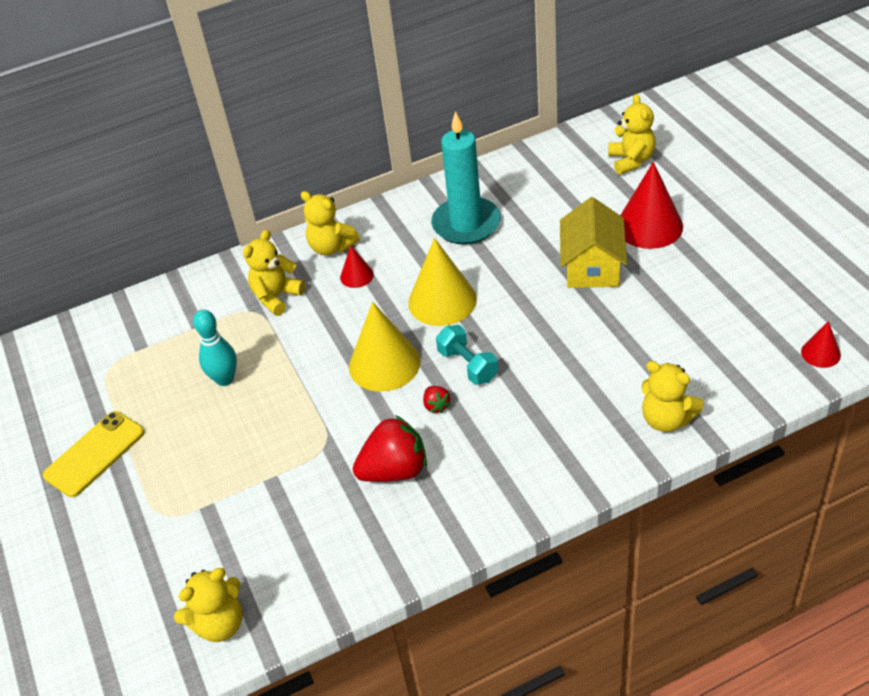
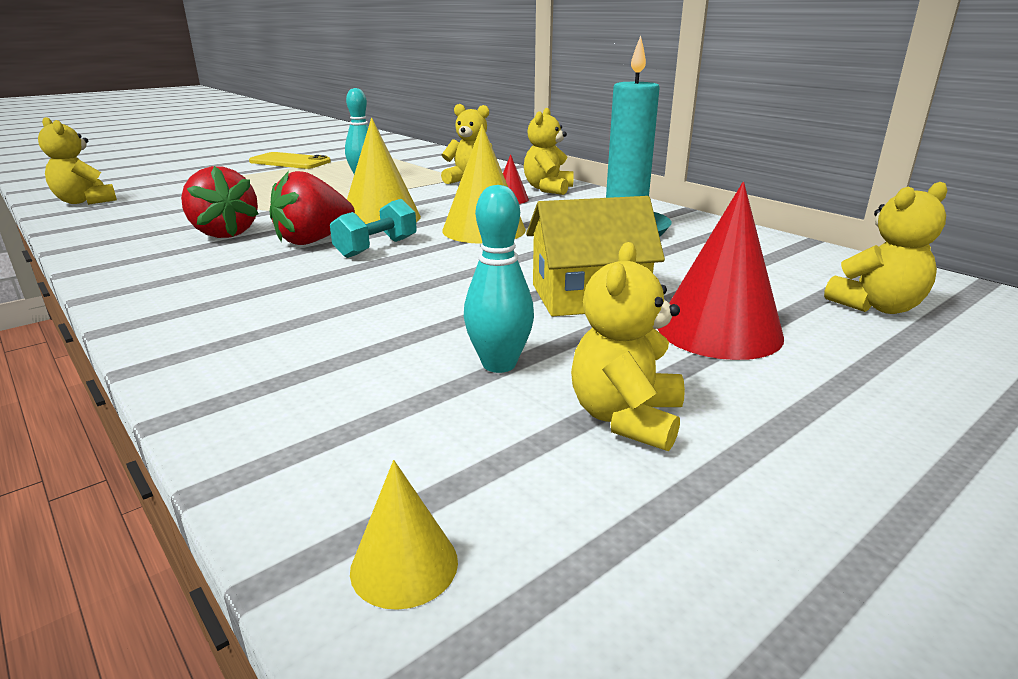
camera: 70 degrees right, 20 degrees down
(436, 406) = (313, 240): red strawberry -> red strawberry, size x2.19
(666, 419) = (241, 370): yellow teddy bear -> yellow teddy bear (626, 418)
(675, 314) = (499, 364): none -> turquoise bowling pin
(820, 353) = (404, 565): red cone -> yellow cone

